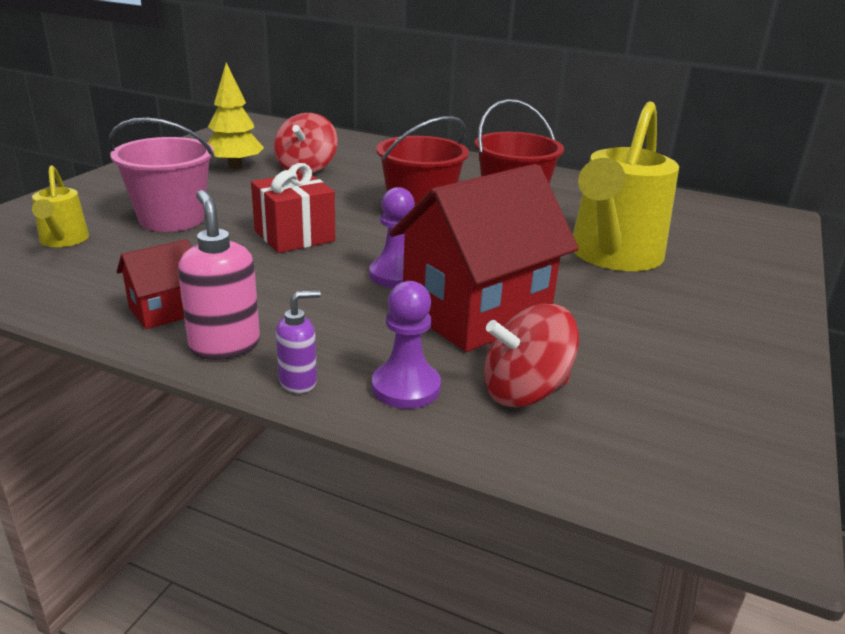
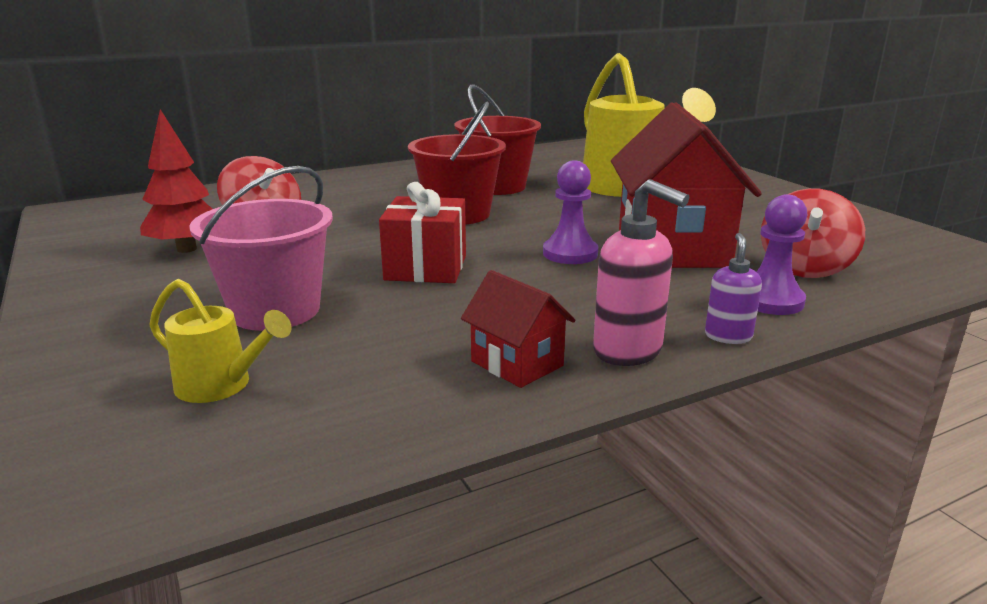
camera: 50 degrees left, 5 degrees down
(165, 311) = (517, 363): red house -> red house turned 45 degrees counterclockwise
(224, 346) = (628, 351): pink soap dispenser -> pink soap dispenser turned 150 degrees counterclockwise
(235, 166) = (187, 249): yellow tree -> red tree

